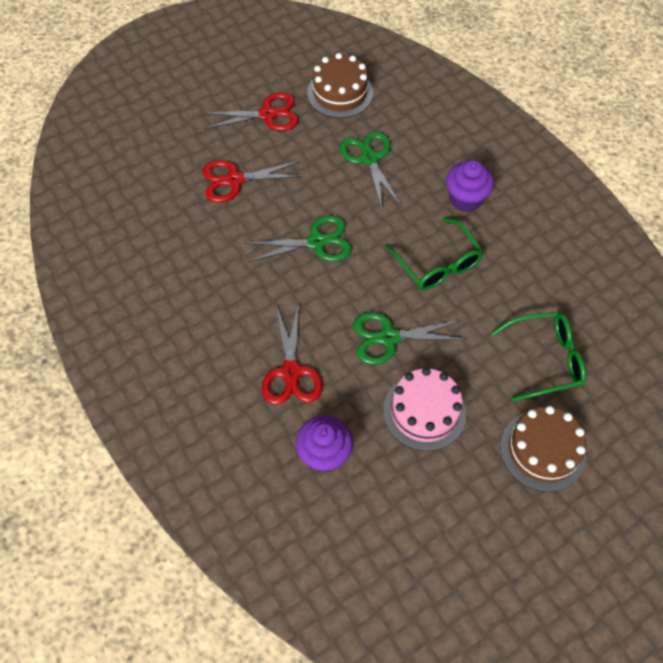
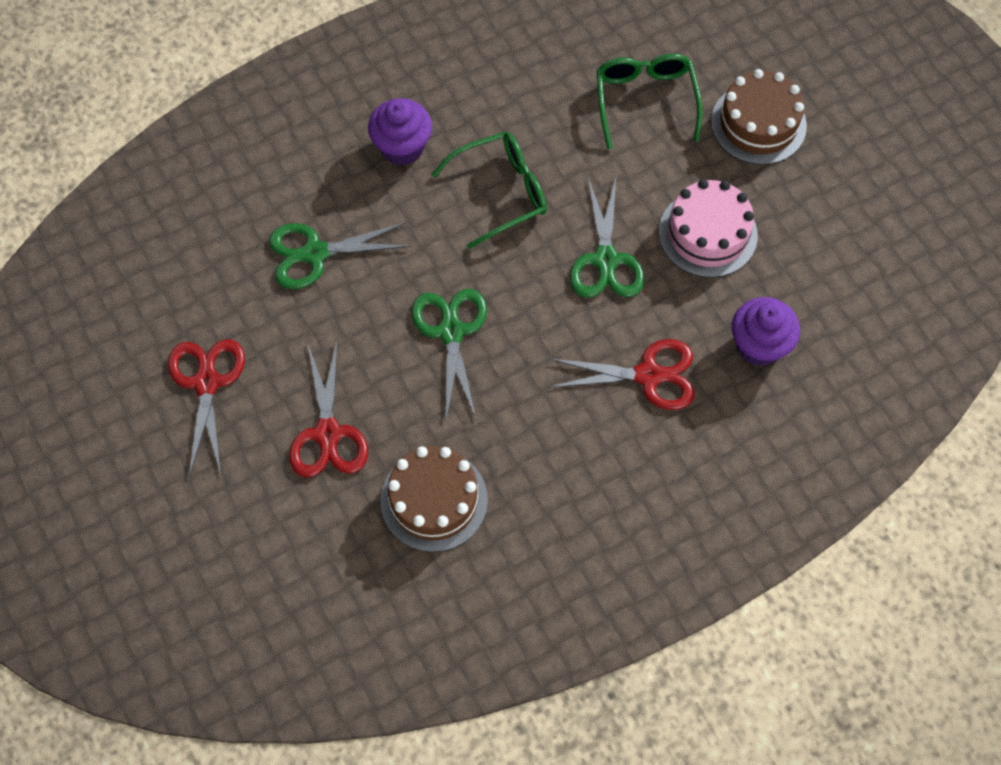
camera: 85 degrees left, 5 degrees up
(340, 93) = (182, 280): brown cake -> brown cake (434, 500)

